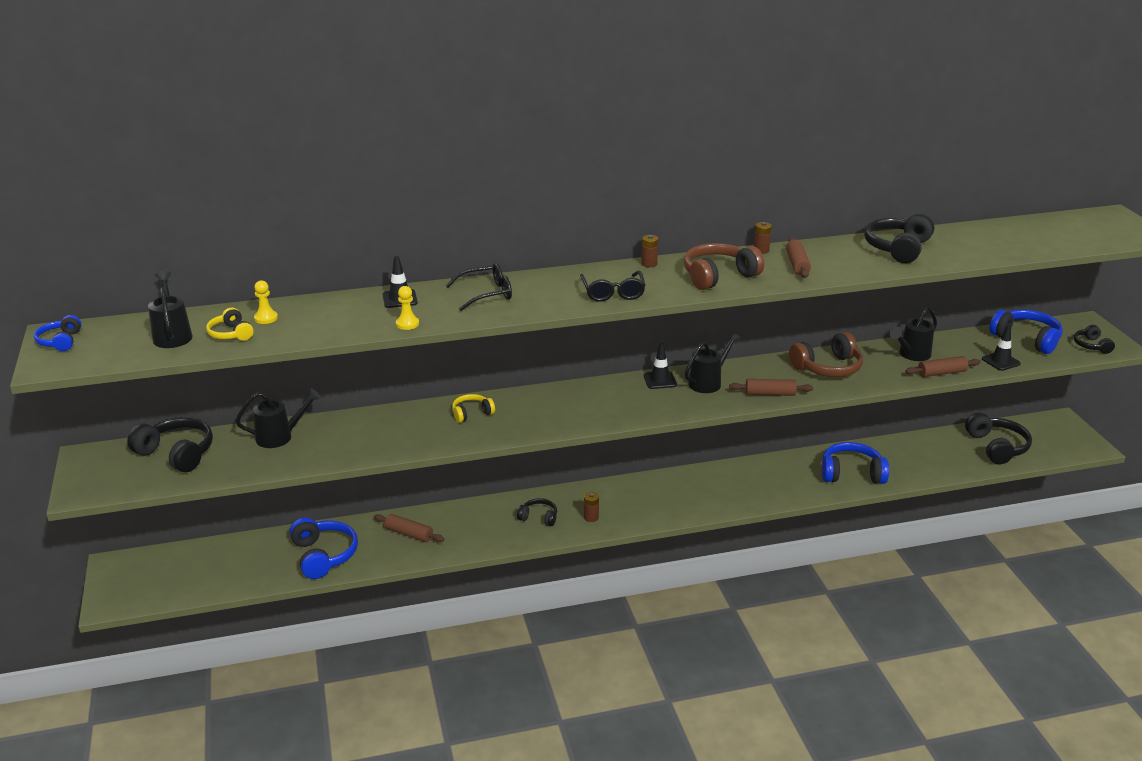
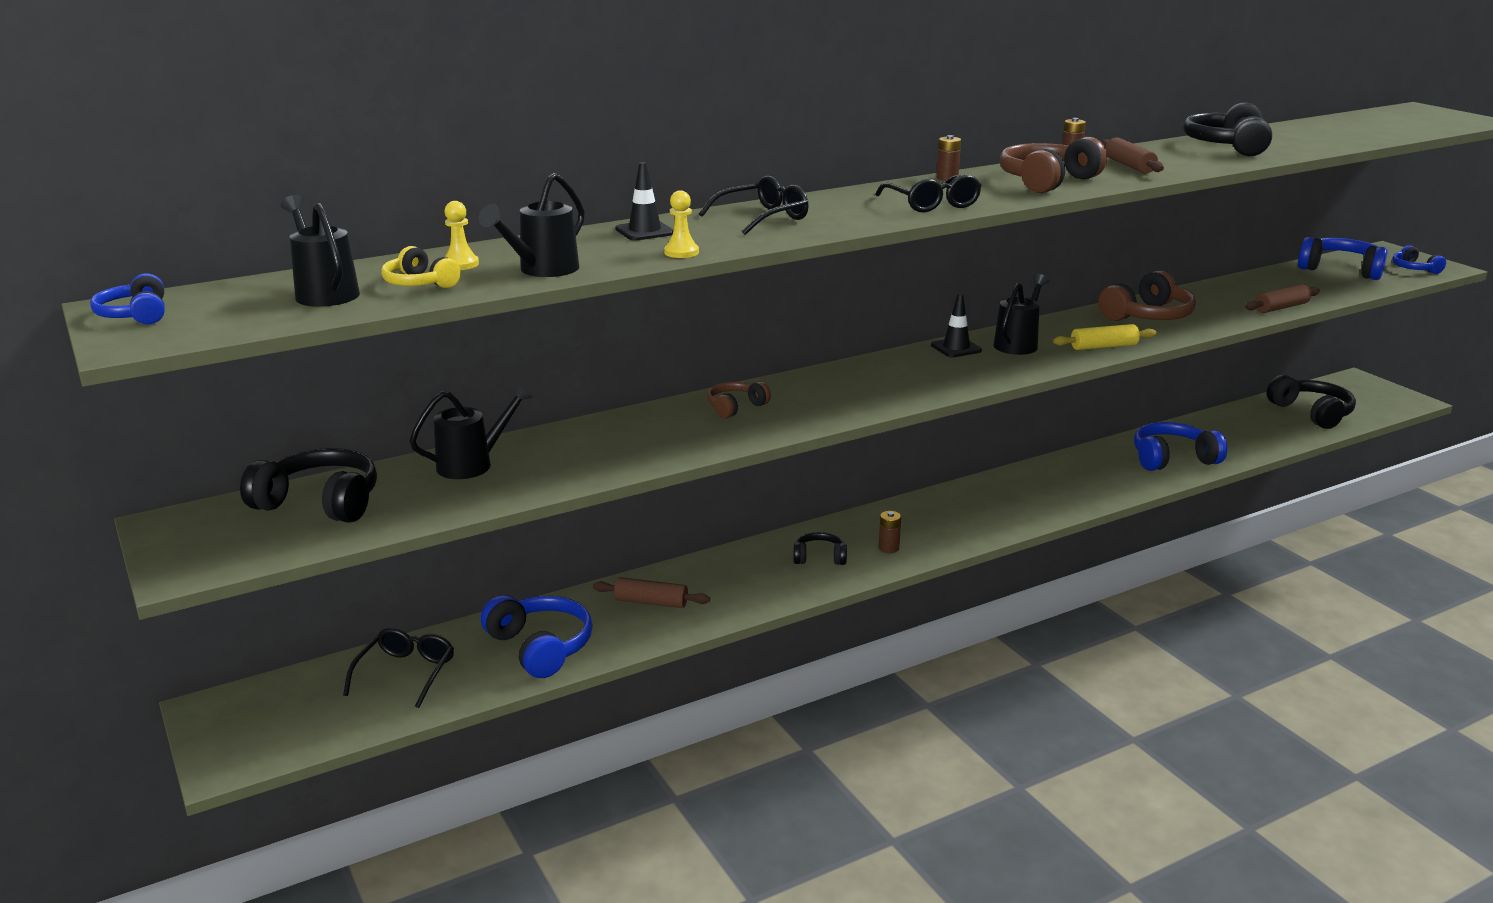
camera: 15 degrees left, 5 degrees down
(235, 560) = (405, 673): none -> black glasses
(471, 413) = (736, 407): yellow headphones -> brown headphones
(770, 394) = (1103, 346): brown rolling pin -> yellow rolling pin
(911, 355) = (1231, 295): black watering can -> black watering can (542, 270)
(1000, 361) = (1334, 291): black traffic cone -> none
(1091, 346) = (1414, 269): black headphones -> blue headphones

